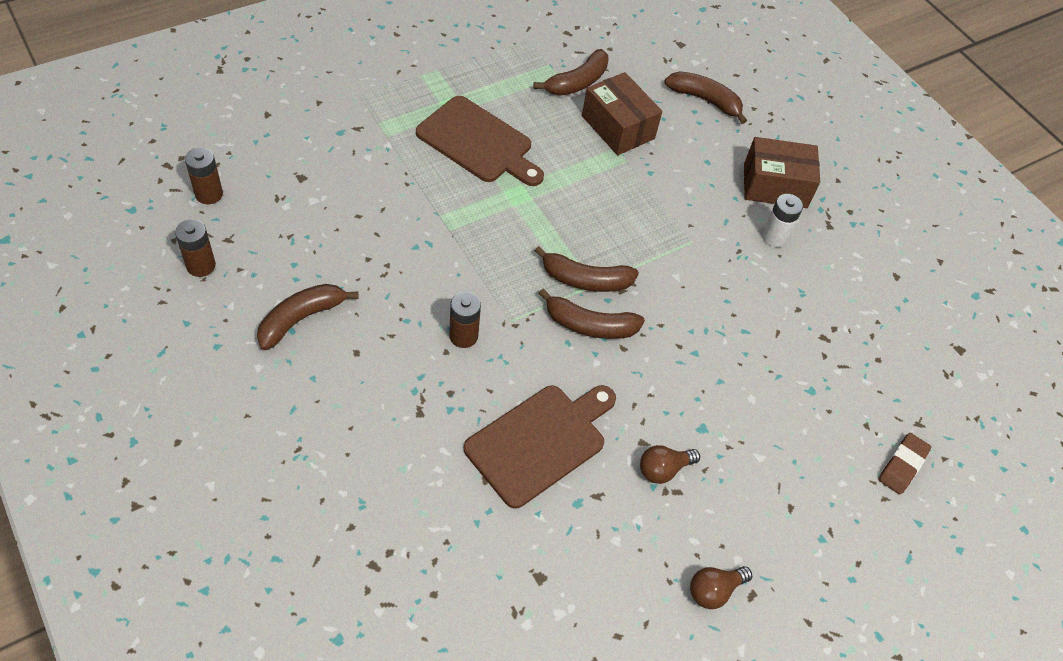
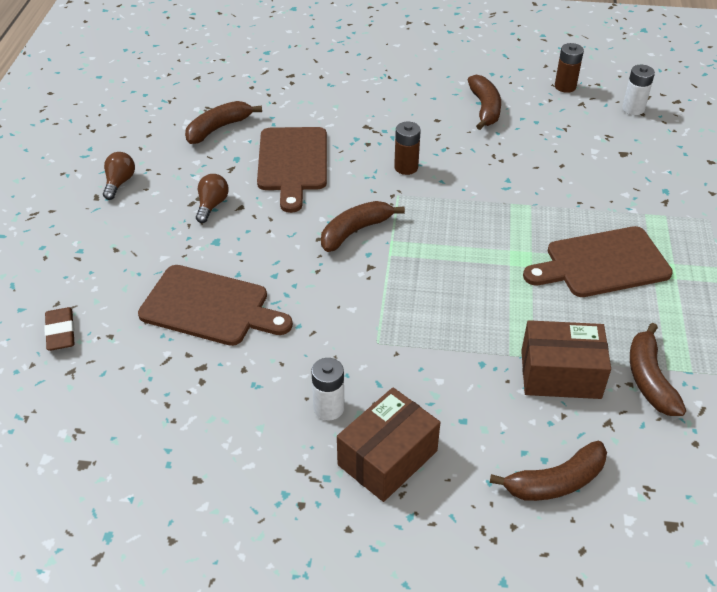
camera: 135 degrees right, 10 degrees down
(209, 194) = (633, 109): brown battery -> white battery
(585, 280) = (398, 251): brown banana -> brown banana (218, 128)
(771, 375) = (210, 307): none -> brown cutting board

